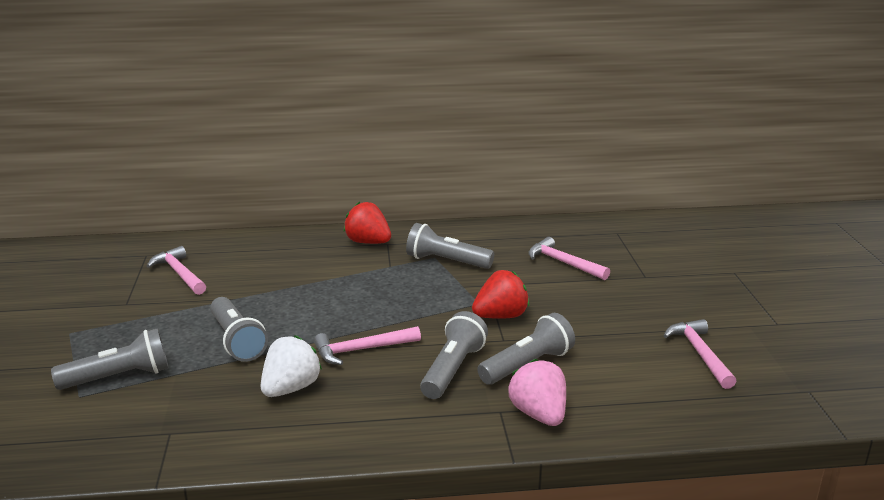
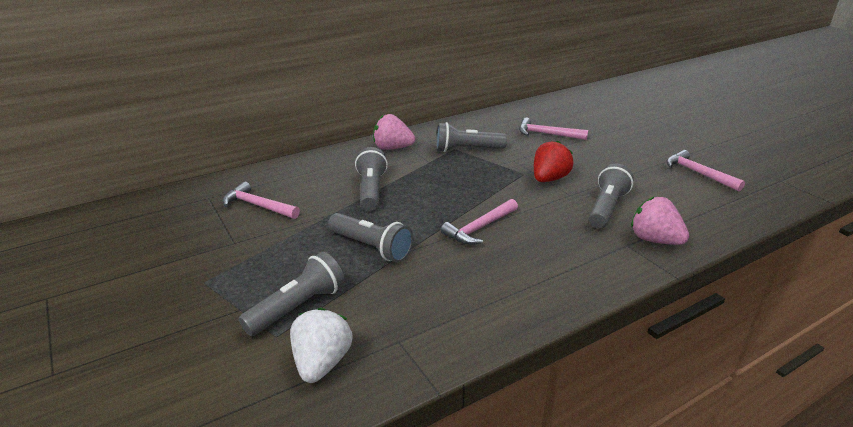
camera: 25 degrees left, 5 degrees up
(290, 388) = (459, 273): white strawberry -> white strawberry (322, 363)
(368, 242) = (392, 148): red strawberry -> pink strawberry
(452, 369) = (561, 224): grey flashlight -> grey flashlight (371, 190)

